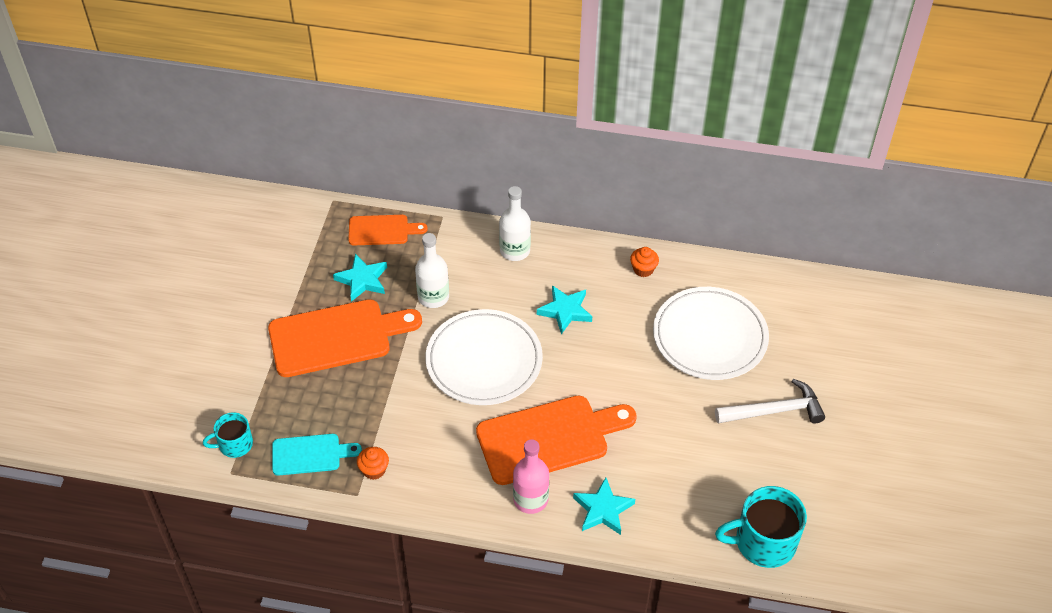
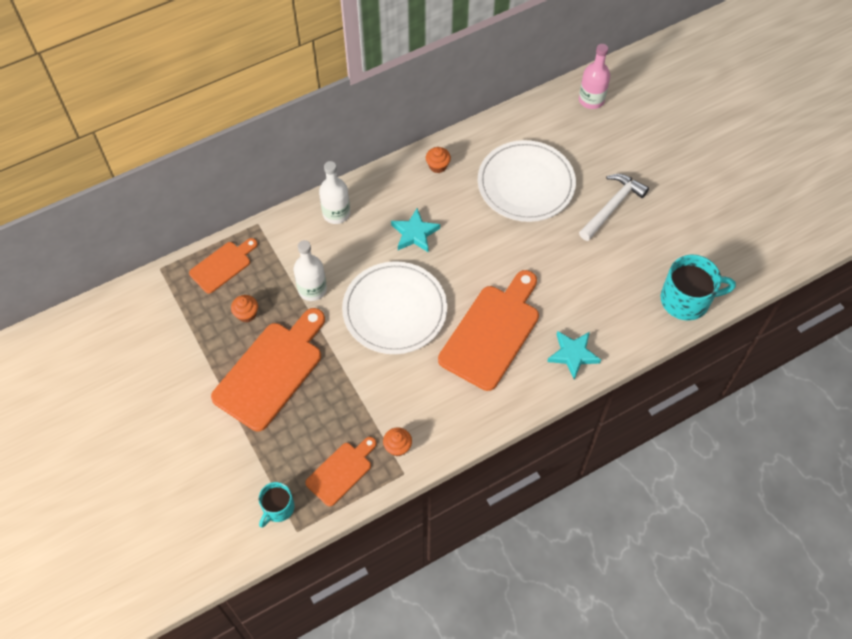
camera: 40 degrees left, 10 degrees up
(310, 454) = (341, 471): turquoise cutting board -> orange cutting board
(362, 280) = (246, 314): turquoise star -> orange cupcake
(530, 499) = (521, 384): pink bottle -> pink bottle (591, 100)
(763, 542) = (686, 300): turquoise mug -> turquoise mug turned 135 degrees counterclockwise

